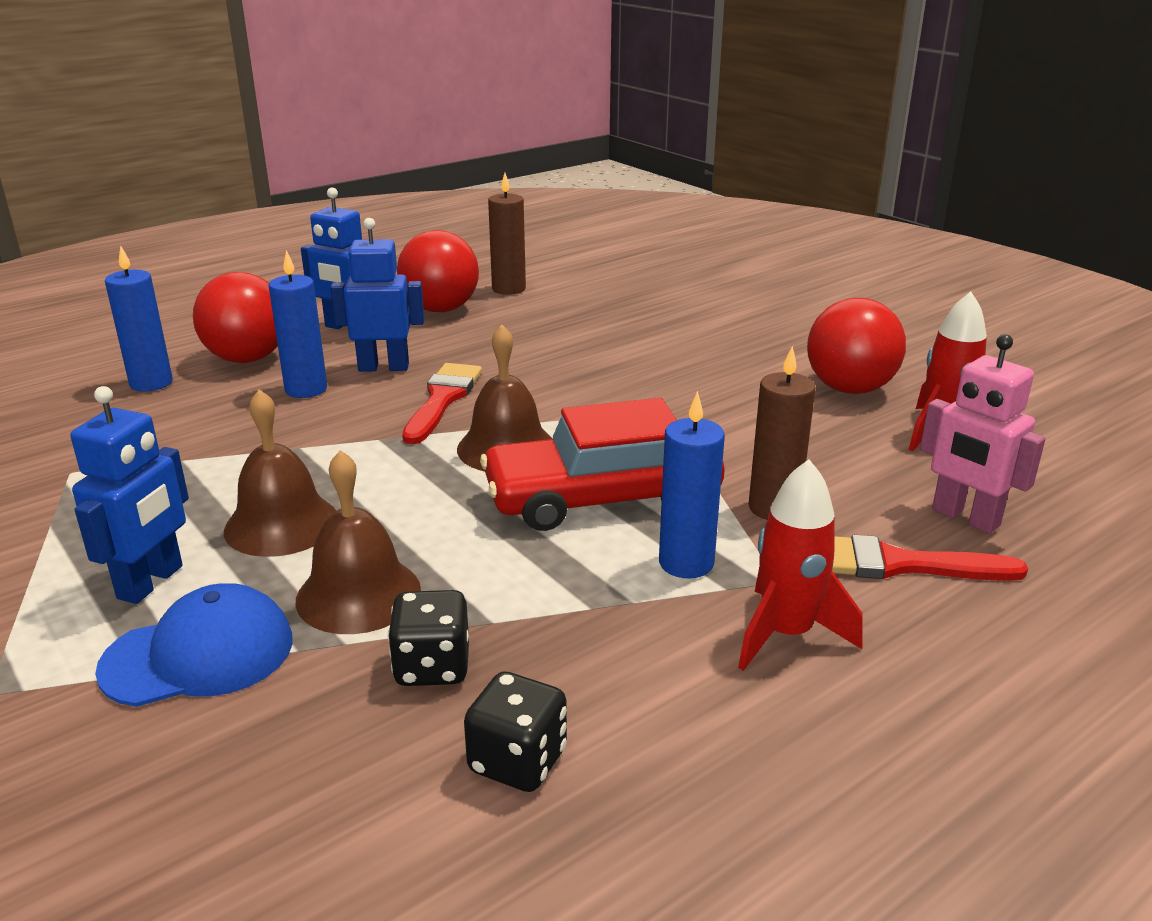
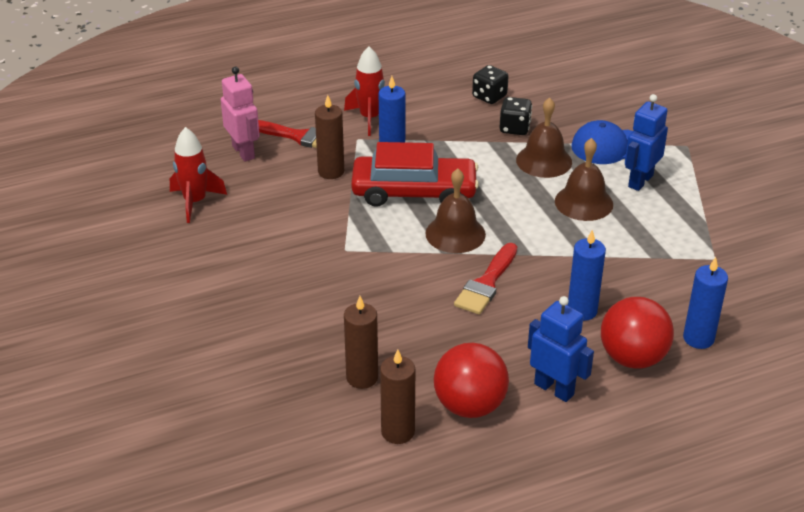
camera: 165 degrees left, 10 degrees up
(383, 367) = (525, 327): blue robot -> none
(564, 313) = (362, 377): none -> brown candle
(849, 389) = (212, 246): red ball -> none

